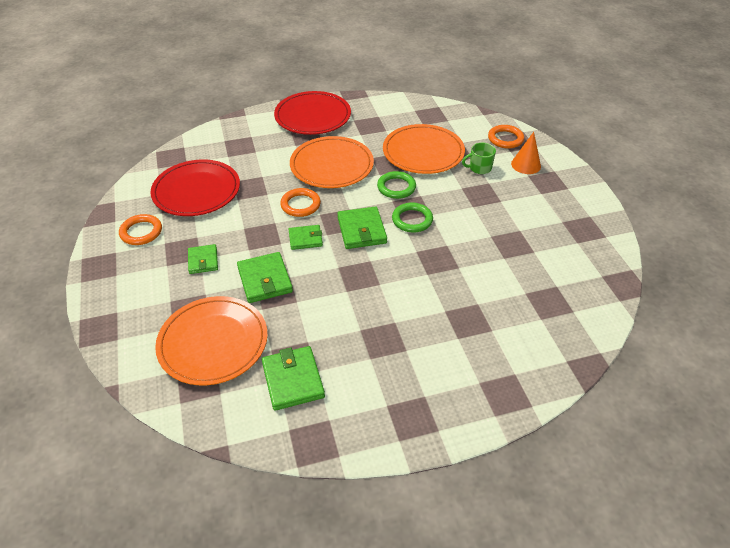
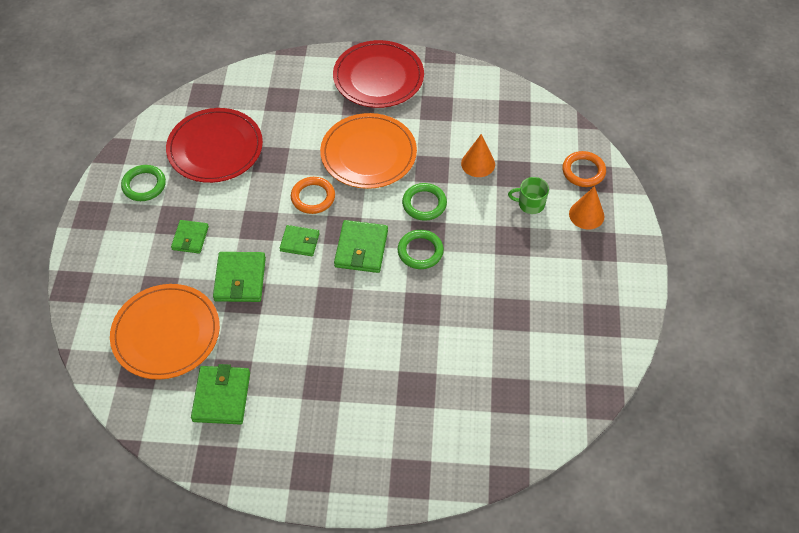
camera: 20 degrees right, 10 degrees up
(141, 232) = (144, 185): orange ring -> green ring
(423, 152) = (478, 163): orange plate -> orange cone

